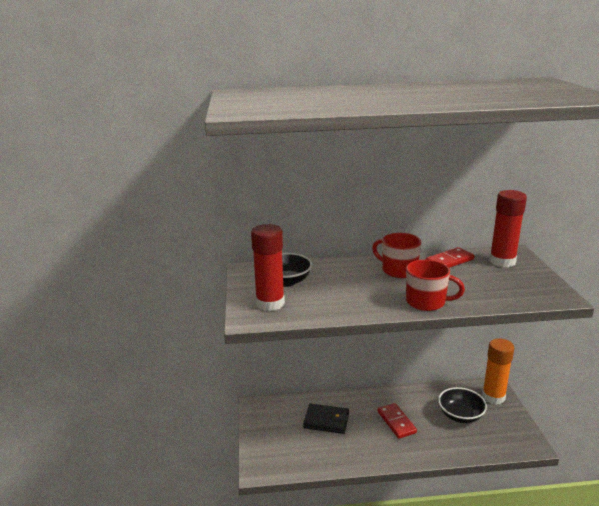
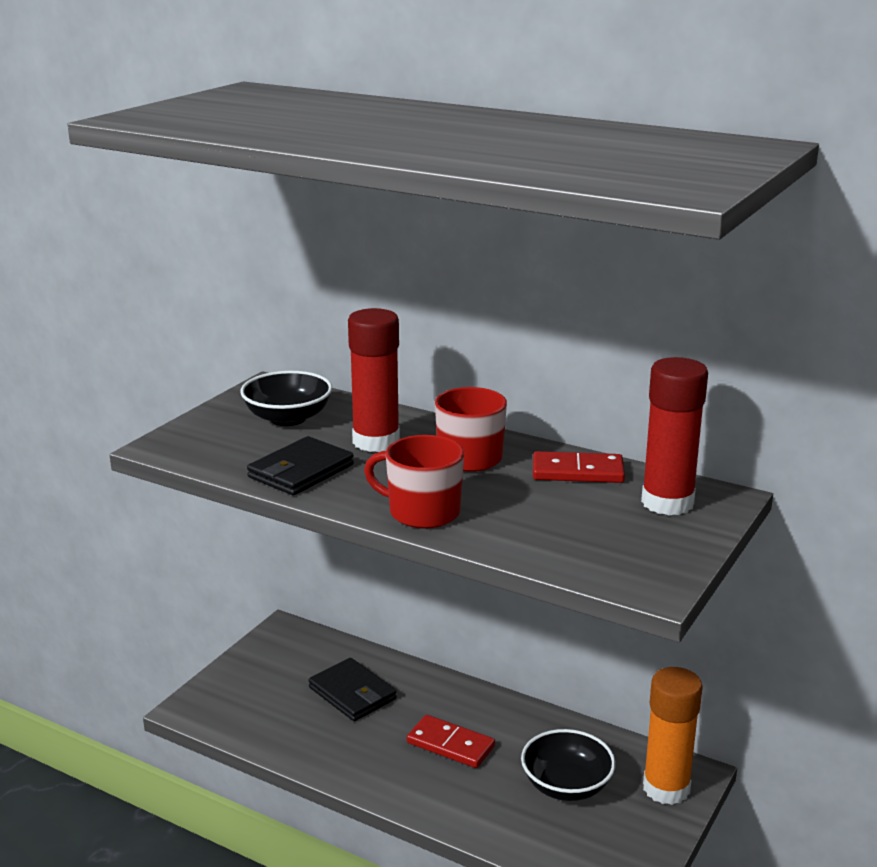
camera: 35 degrees right, 0 degrees up
(270, 303) = (219, 438): red glue stick -> red glue stick (376, 441)
(340, 304) = (301, 471): none -> black wallet
(396, 422) = (450, 744): red domino -> red domino turned 75 degrees counterclockwise
(426, 302) = (422, 512): red mug -> red mug turned 150 degrees clockwise

